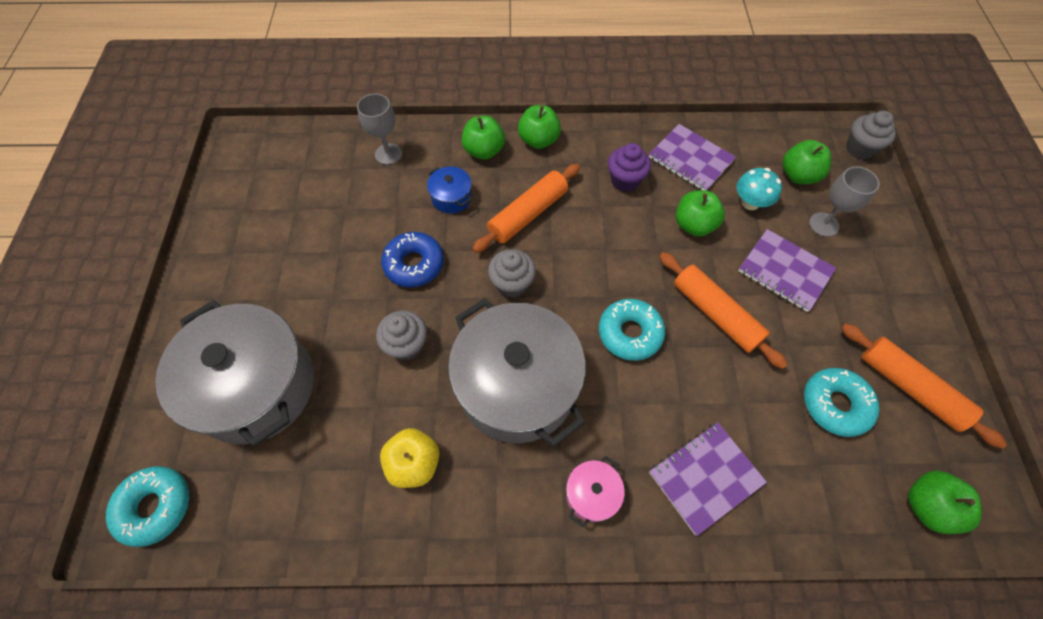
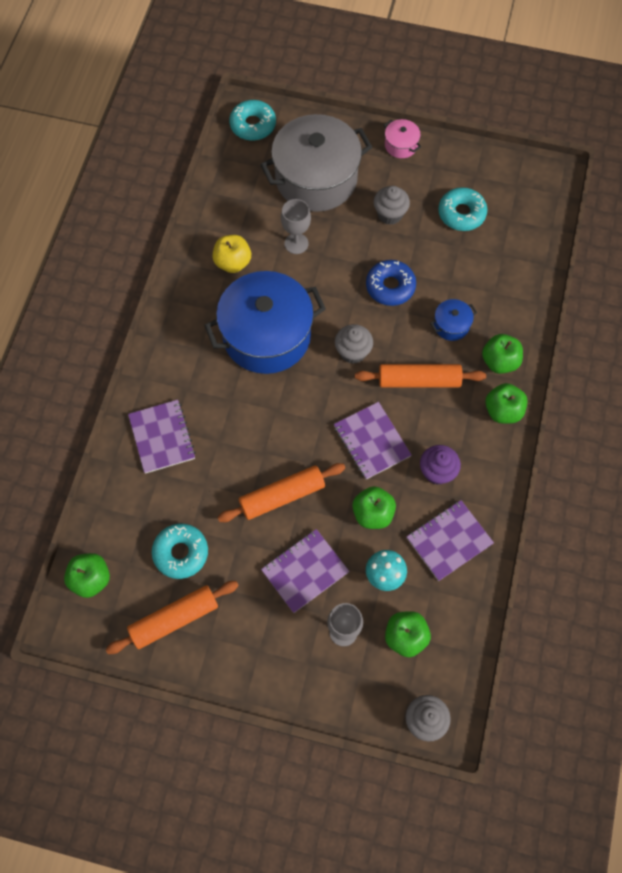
camera: 105 degrees right, 5 degrees up
(388, 154) = (512, 284): grey goblet -> grey goblet (296, 243)
(406, 345) = (320, 271): grey cupcake -> grey cupcake (390, 214)
(517, 386) = (266, 335): grey pot -> blue pot
(528, 214) = (419, 380): orange rolling pin -> orange rolling pin turned 60 degrees counterclockwise
(592, 494) = (176, 362): pink pot -> pink pot (401, 145)
(615, 242) = (371, 441): none -> purple notebook
(629, 333) = (284, 425): turquoise donut -> turquoise donut (461, 213)

